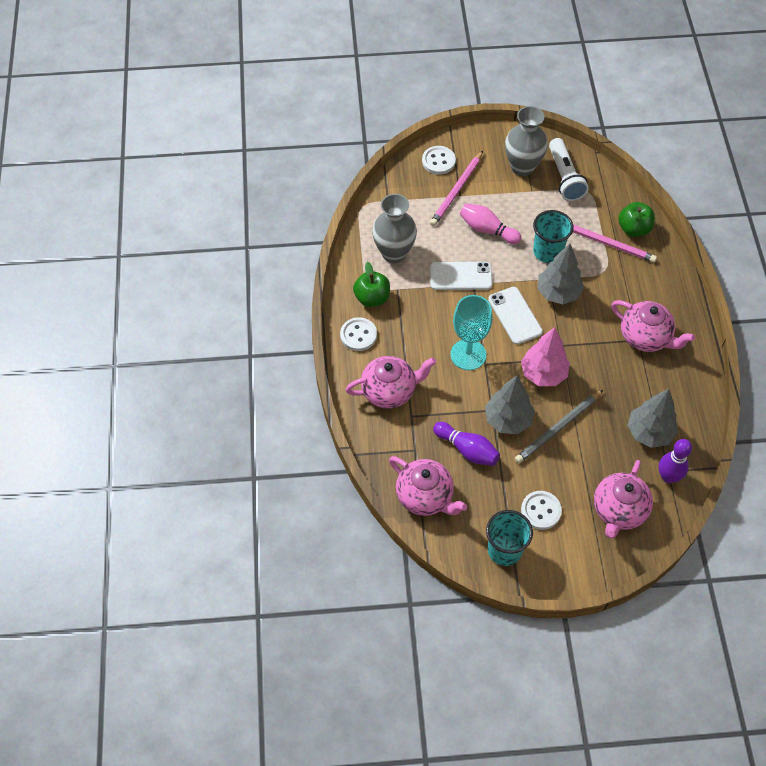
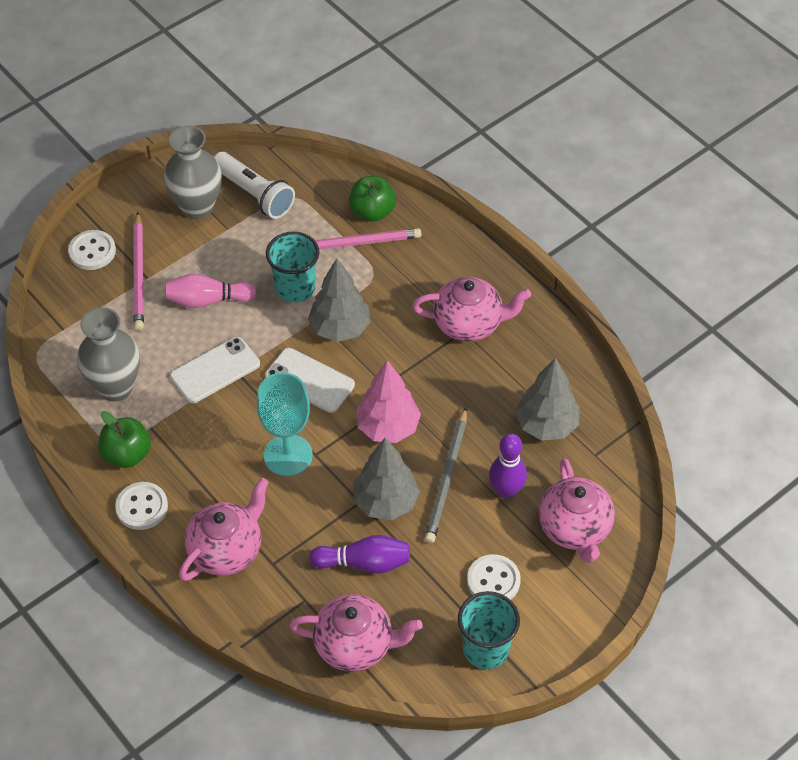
camera: 35 degrees left, 5 degrees down
(668, 477) = (599, 461): purple bowling pin -> purple bowling pin (506, 490)

